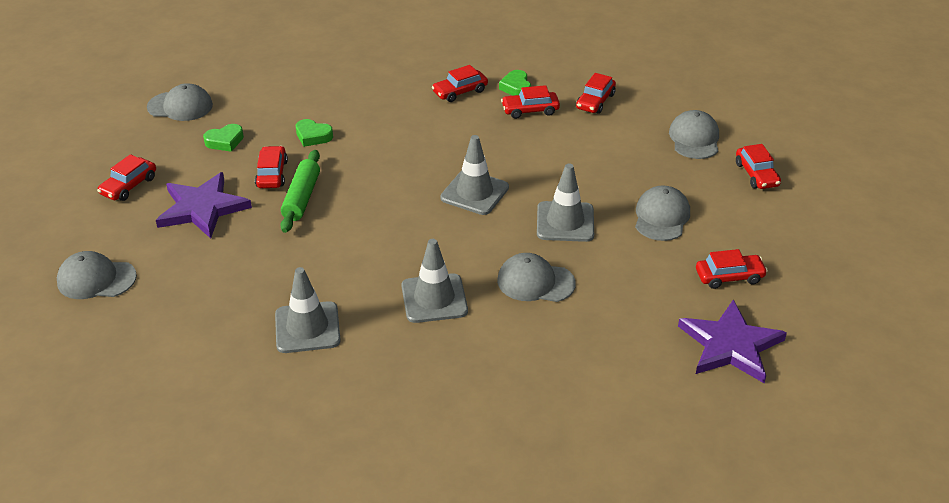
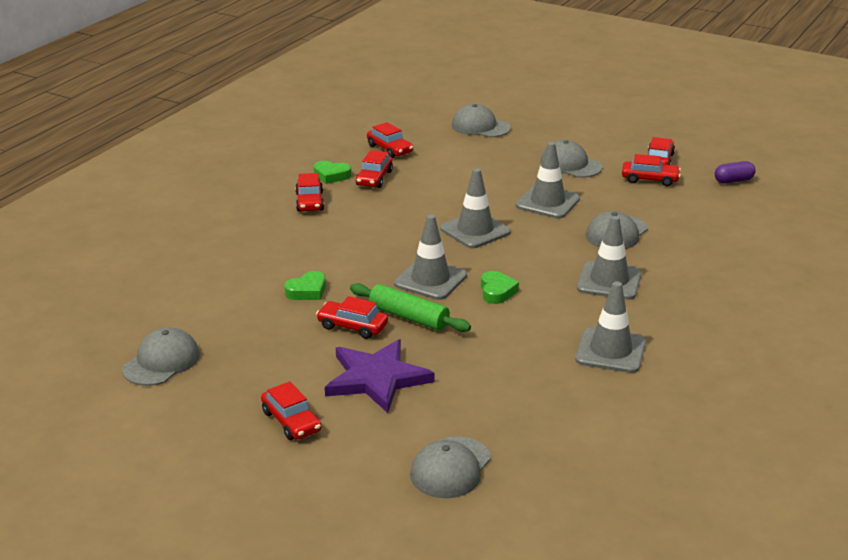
camera: 65 degrees left, 10 degrees down
(225, 141) = (264, 344): green heart -> green heart (497, 291)
(369, 192) = (430, 280): none -> grey traffic cone
(730, 345) = (733, 181): purple star -> purple capsule
(756, 174) = (546, 119): red car -> red car (650, 179)

